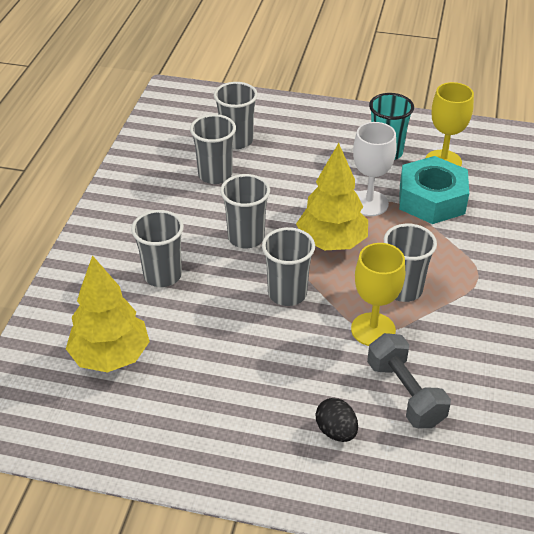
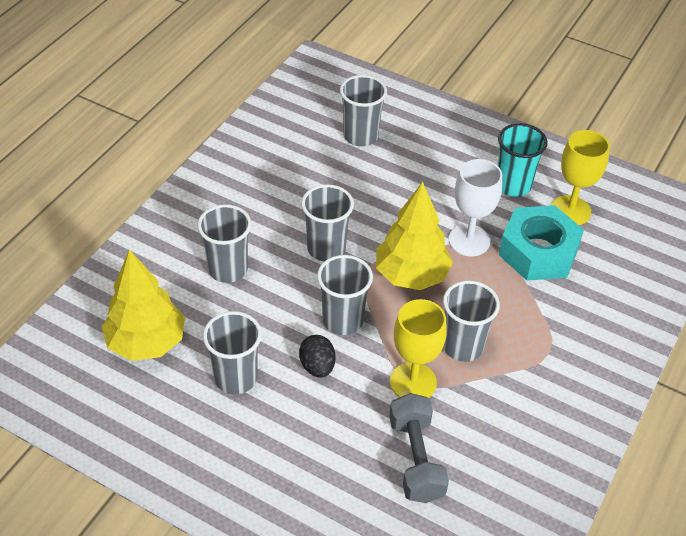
camera: 15 degrees right, 5 degrees up
(215, 175) = (323, 170): grey cup -> grey cup (235, 378)
(336, 431) = (330, 479): black egg -> black egg (317, 366)

